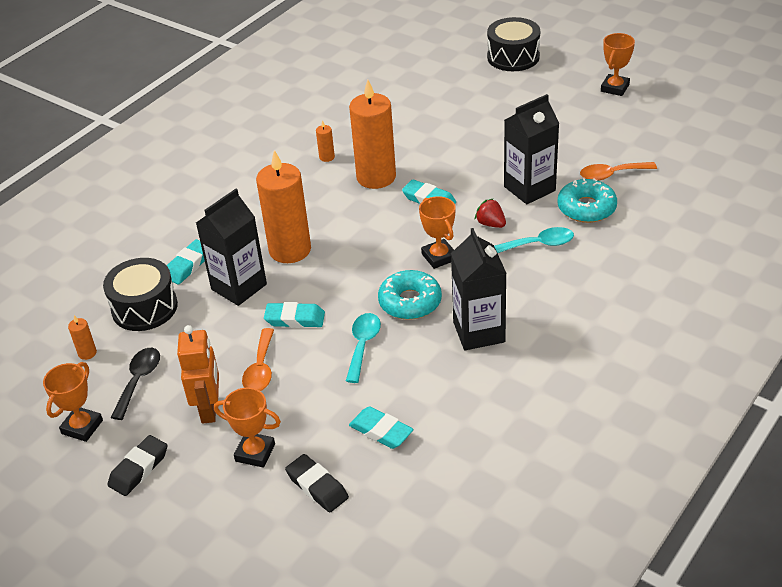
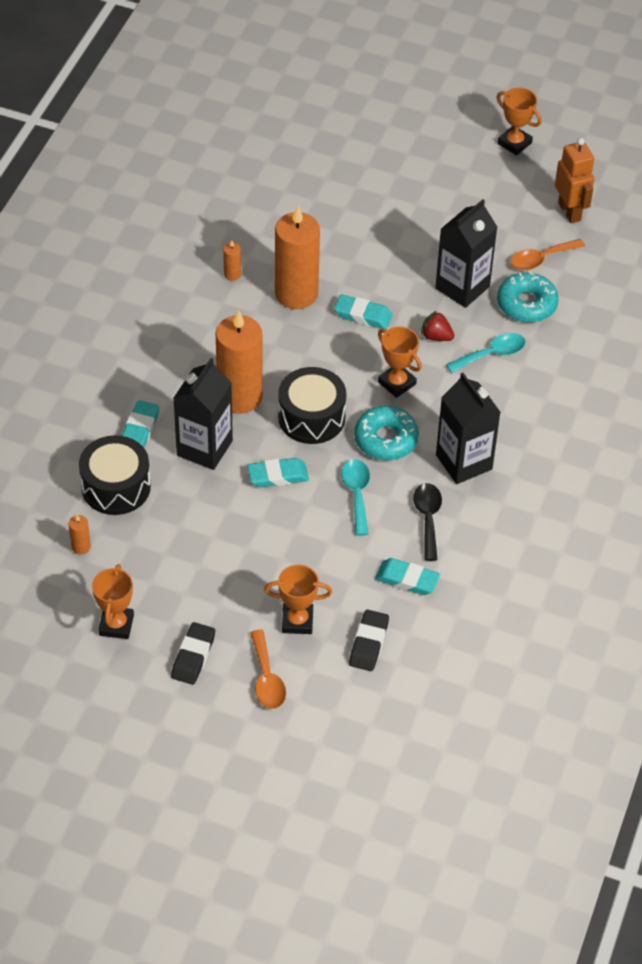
camera: 20 degrees left, 10 degrees up
(139, 380) = (149, 567): black spoon -> black spoon (428, 518)
(209, 409) = (234, 585): orange robot -> orange robot (570, 211)
(260, 369) = (266, 535): orange spoon -> orange spoon (266, 678)
(317, 486) = (368, 643): black eraser -> black eraser turned 75 degrees clockwise
(513, 57) = (391, 111): black drum -> black drum (311, 417)
(615, 88) = (514, 143): orange trophy -> orange trophy turned 60 degrees counterclockwise

